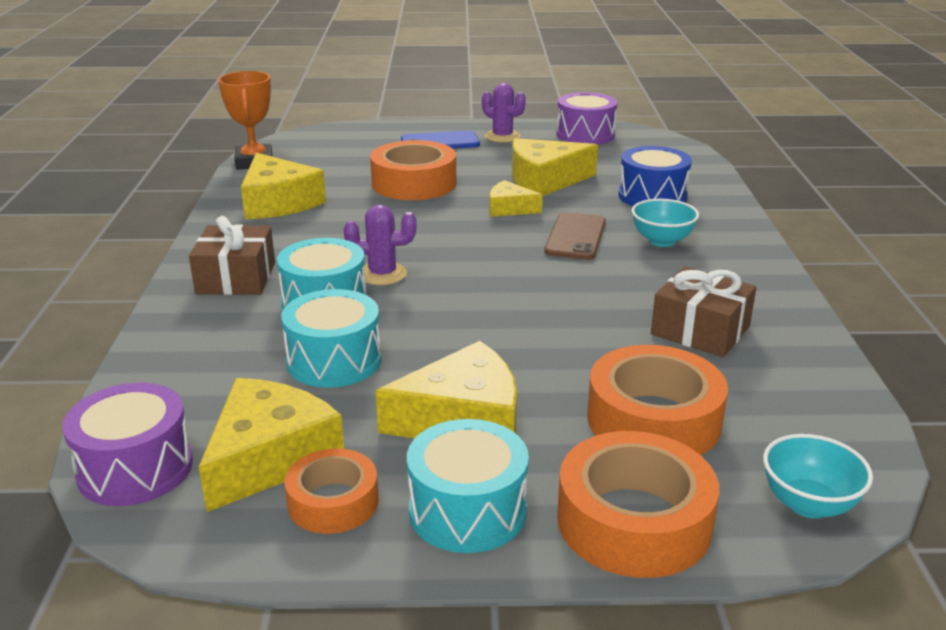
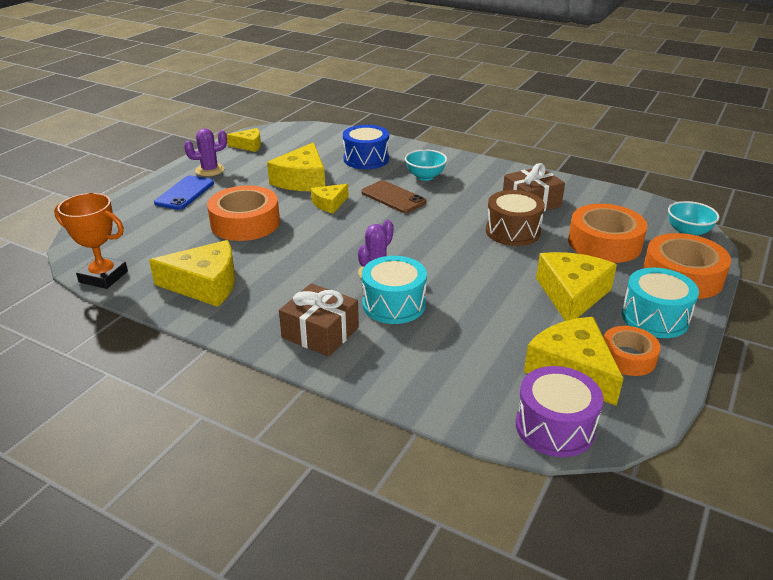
camera: 60 degrees left, 5 degrees up
(334, 361) = (476, 320): turquoise drum -> none
(585, 135) = (248, 145): purple drum -> yellow cheese
(591, 335) = (513, 231): none -> brown drum

